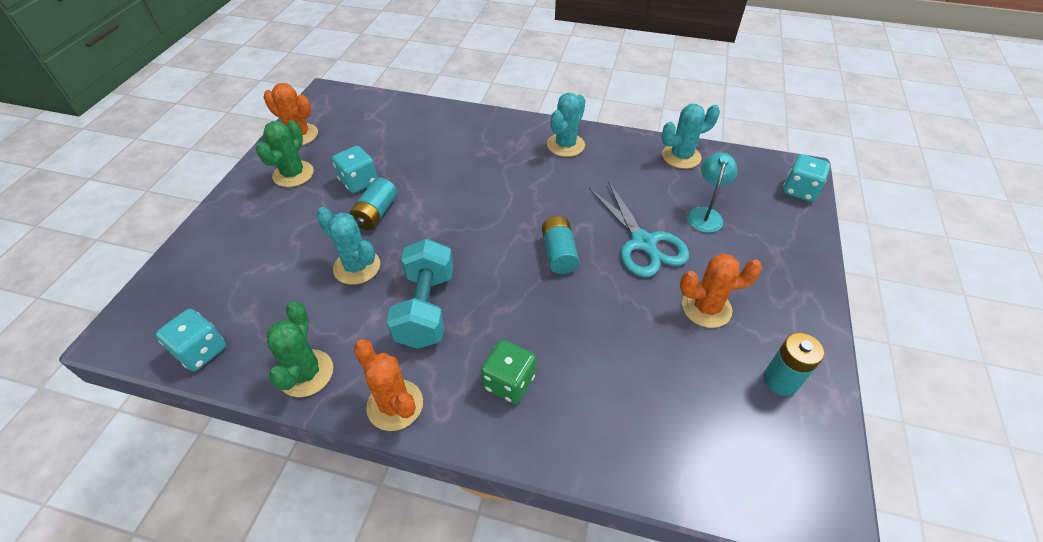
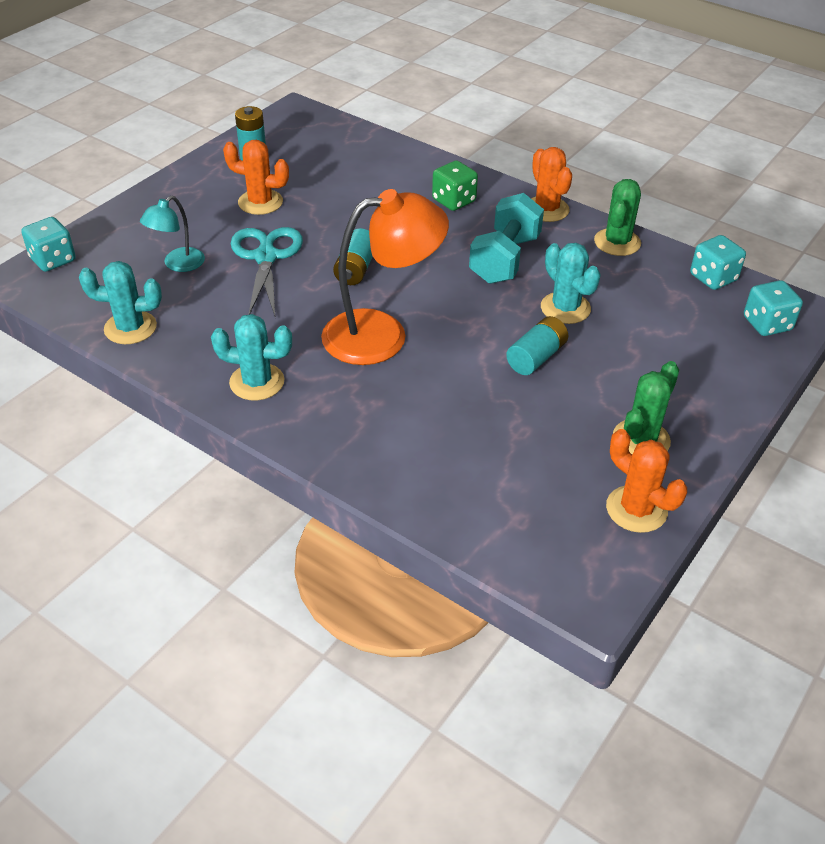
camera: 160 degrees left, 5 degrees down
(358, 182) = (551, 404): turquoise dice -> turquoise dice (767, 324)
(502, 200) = (382, 334): none -> orange lamp
(565, 145) = (257, 382): turquoise cactus -> turquoise cactus turned 45 degrees clockwise

